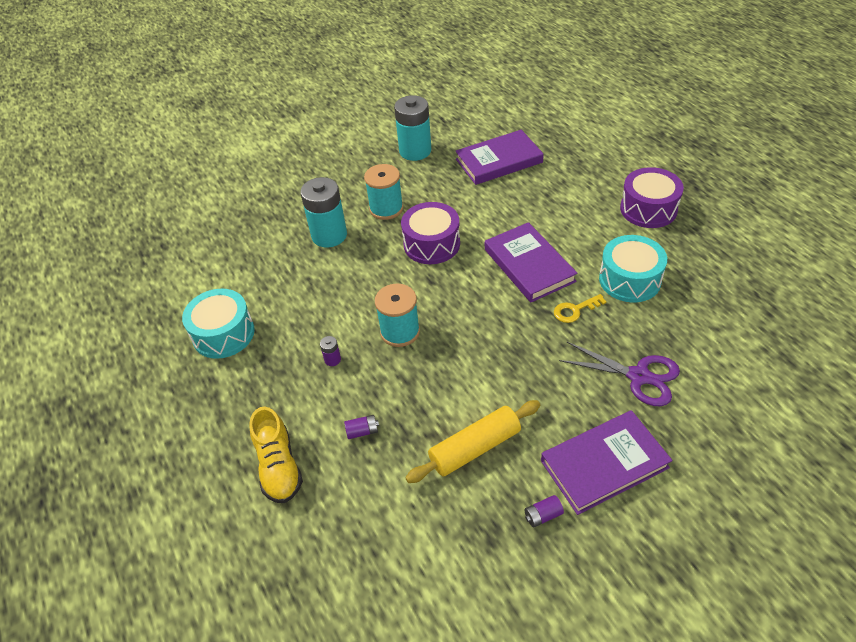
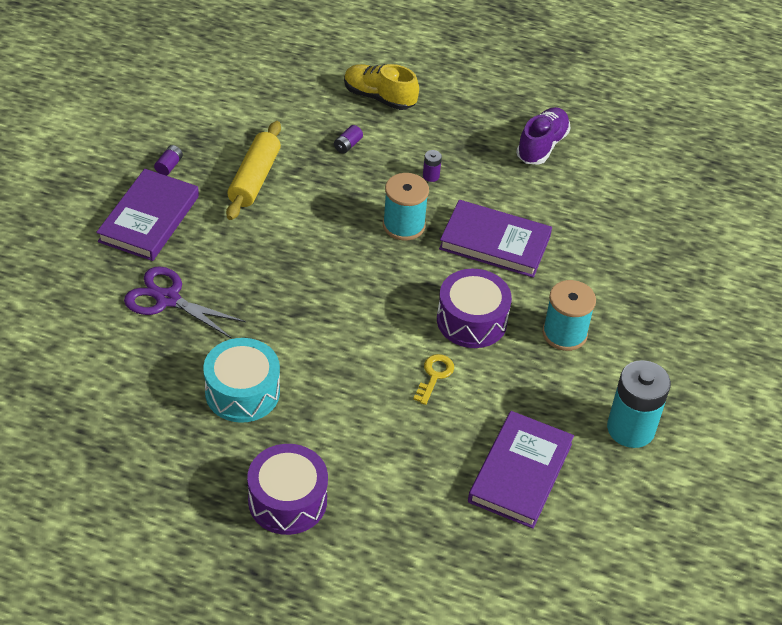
camera: 130 degrees right, 0 degrees up
(223, 334) = (542, 146): turquoise drum -> purple shoe
(329, 235) = (579, 273): turquoise battery -> none
(529, 265) = (354, 351): purple book -> purple book (495, 242)
(575, 310) = (270, 329): yellow key -> yellow key (434, 376)
(638, 376) = (167, 299): purple scissors -> purple scissors turned 45 degrees clockwise

